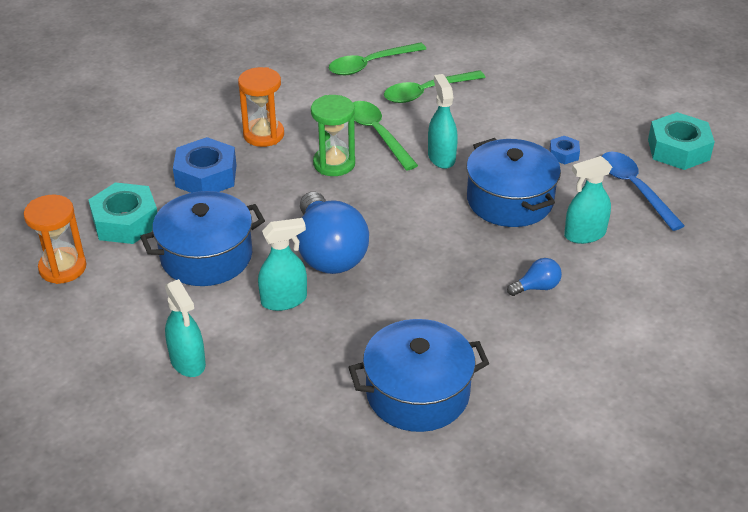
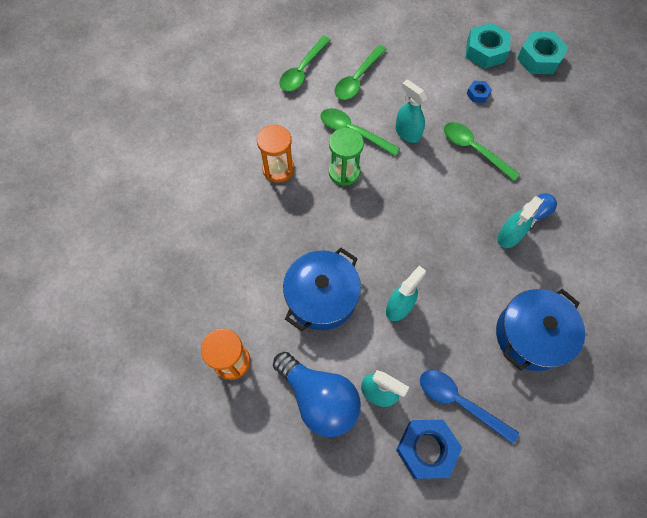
camera: 30 degrees left, 25 degrees up
(125, 222) = (243, 296): turquoise nut -> turquoise nut (485, 51)
(206, 176) = (267, 226): blue nut -> blue nut (426, 449)
(329, 253) = (397, 251): blue light bulb -> blue light bulb (319, 398)
(510, 200) = (473, 149): blue pot -> green spoon
(584, 234) = (534, 156): turquoise spray bottle -> turquoise spray bottle (509, 236)
(634, 188) = (536, 103): blue spoon -> blue spoon (459, 401)

